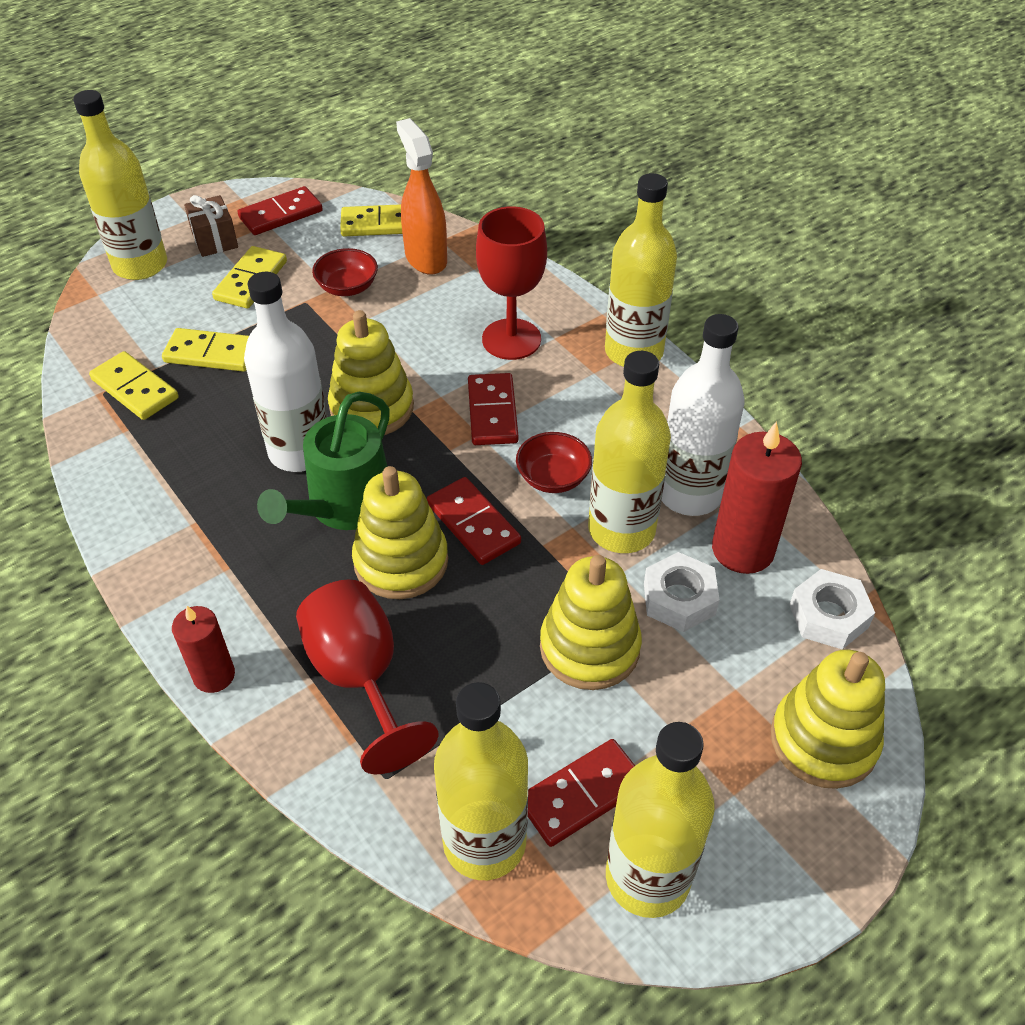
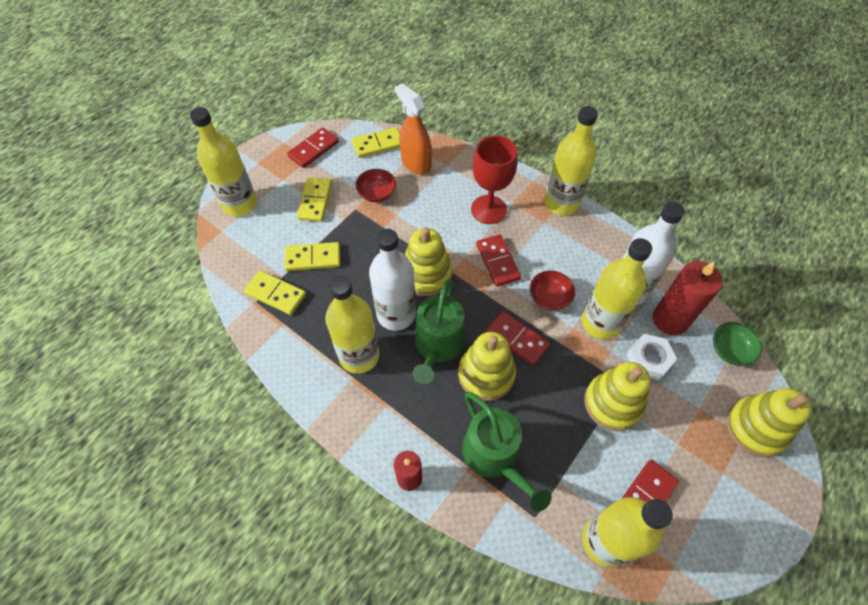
camera: 15 degrees left, 10 degrees up
(215, 240) = (280, 176): brown gift -> none
(361, 678) = (494, 456): red goblet -> green watering can
(647, 877) = (698, 537): yellow bottle -> yellow bottle (359, 356)
(828, 616) = (730, 350): white nut -> green bowl

